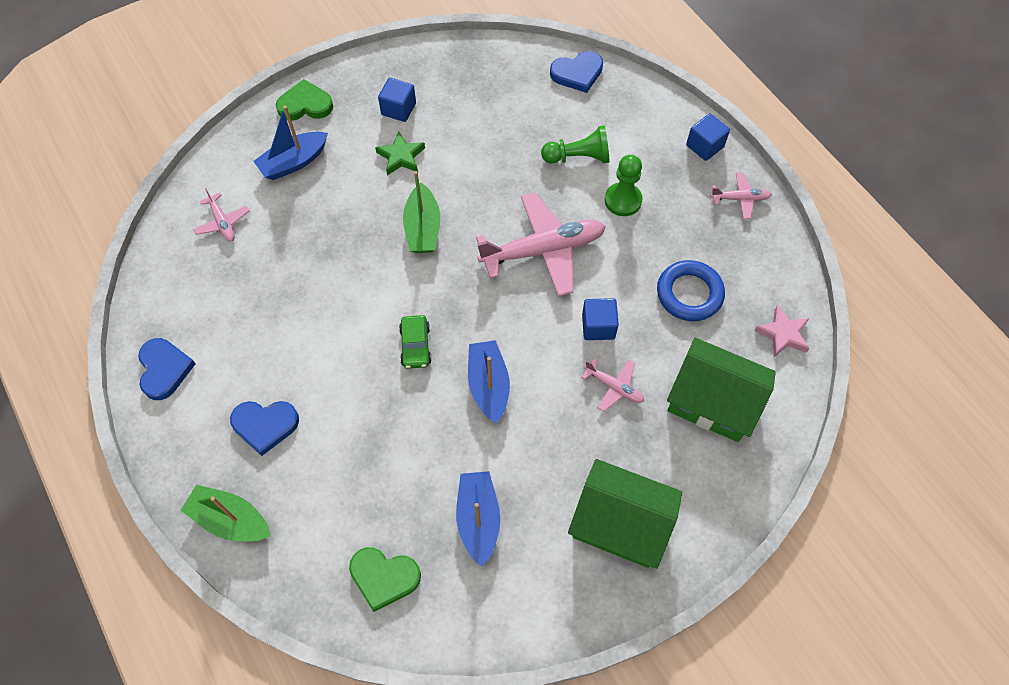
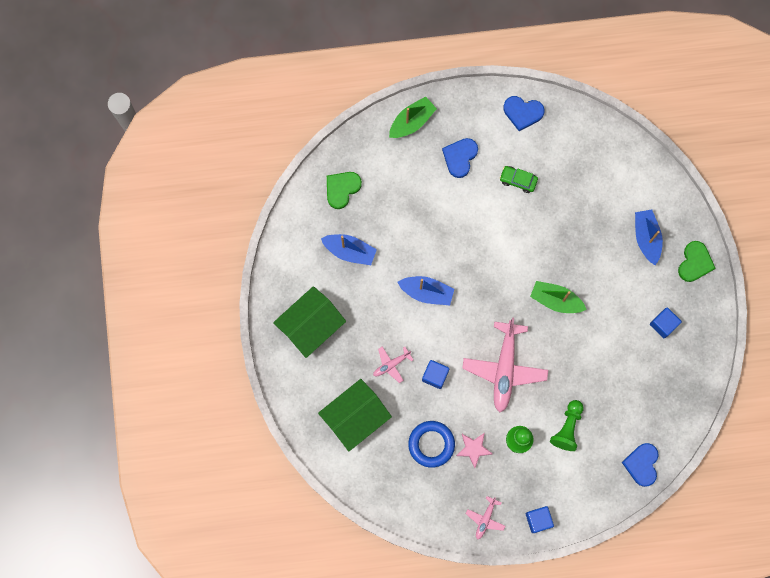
camera: 115 degrees right, 15 degrees up
(222, 222) = (616, 177): pink plane -> none
(401, 156) = (620, 309): green star -> none
(415, 346) = (472, 261): green car -> green car (518, 180)
(783, 334) = (377, 486): pink star -> pink star (473, 449)

